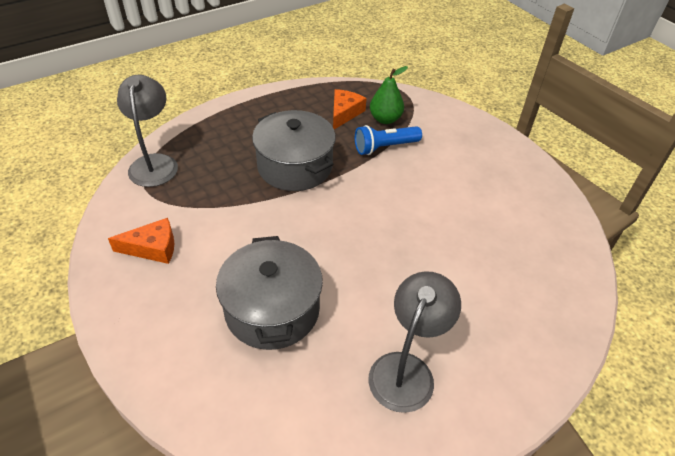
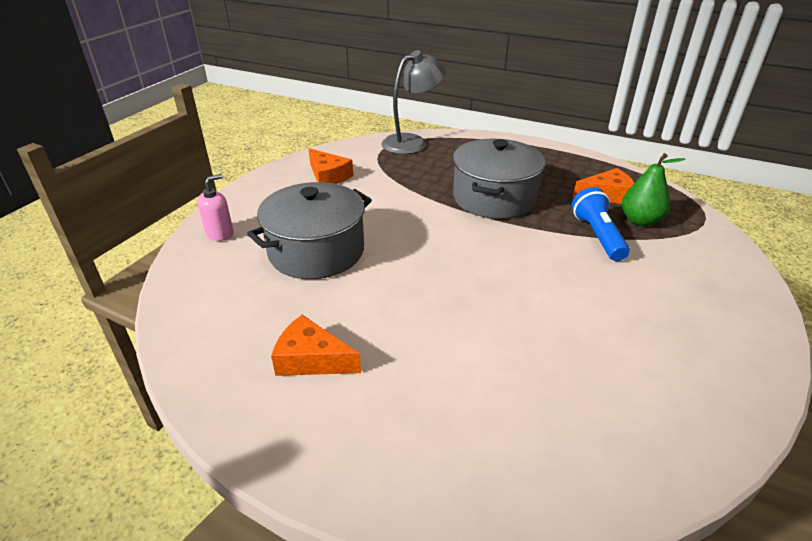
camera: 60 degrees right, 10 degrees down
(176, 374) = (220, 233): none -> pink soap dispenser
(385, 147) = (597, 236): blue flashlight -> blue flashlight turned 45 degrees clockwise
(406, 369) = (311, 359): grey lamp -> orange cheese

